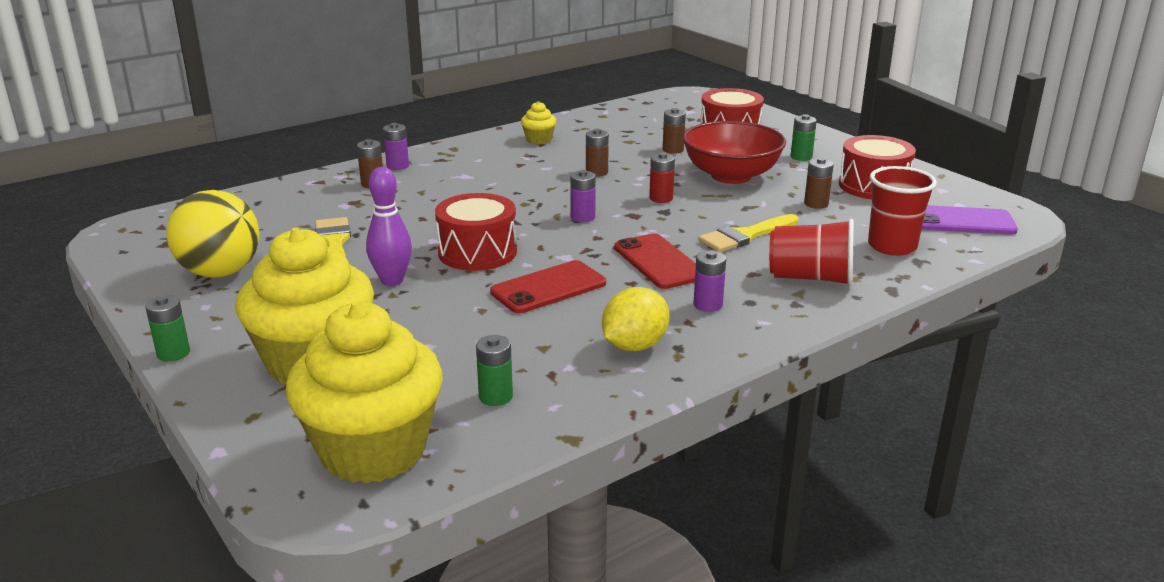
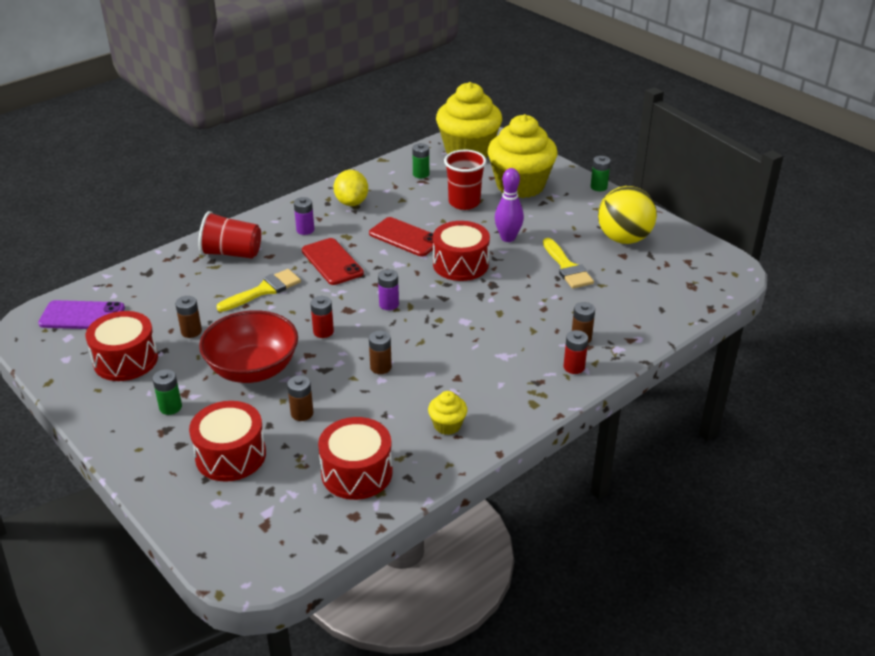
camera: 175 degrees right, 10 degrees up
(397, 166) = (574, 367): purple battery -> red battery
(548, 288) = (405, 237): red phone -> red phone turned 75 degrees clockwise
(621, 123) = (357, 473): none -> red drum
(634, 346) = (351, 202): yellow lemon -> yellow lemon turned 45 degrees counterclockwise
(892, 246) = (158, 285): red cup -> red cup (464, 202)

